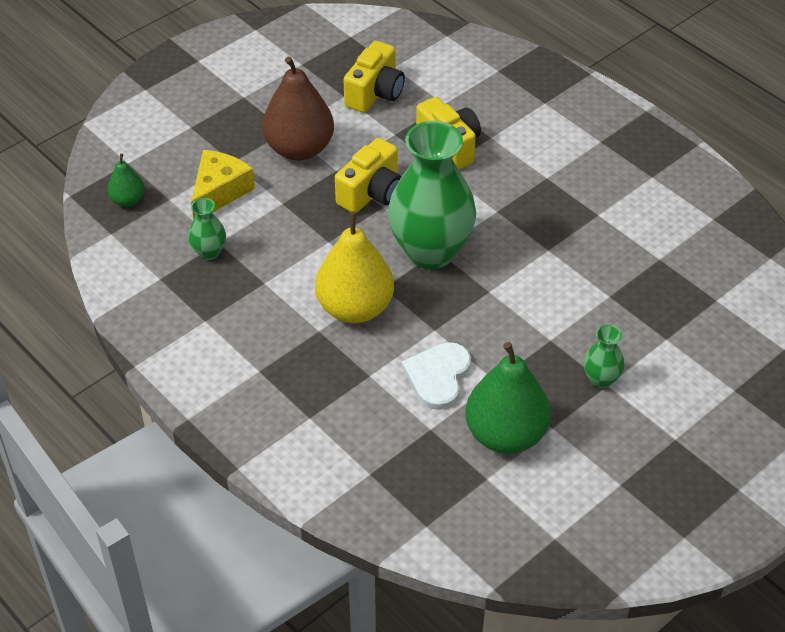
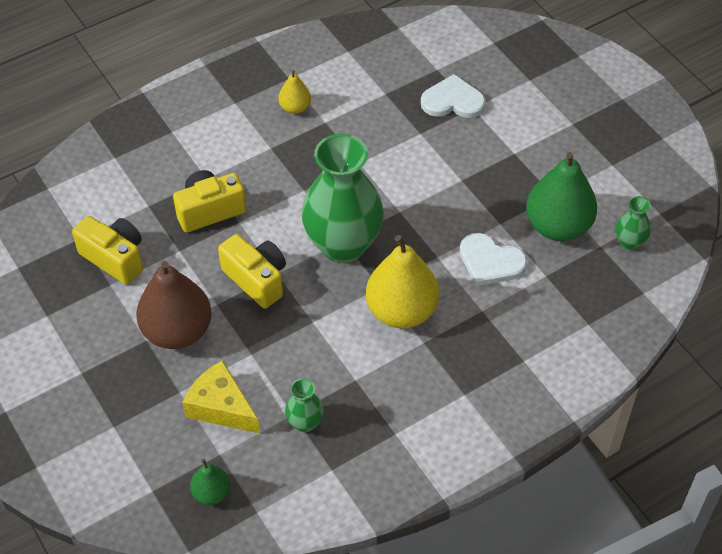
camera: 80 degrees left, 5 degrees up
(601, 379) = (508, 156): green vase -> green vase (629, 242)
(610, 187) = (295, 108): none -> yellow pear
(670, 319) = (453, 101): none -> white heart

